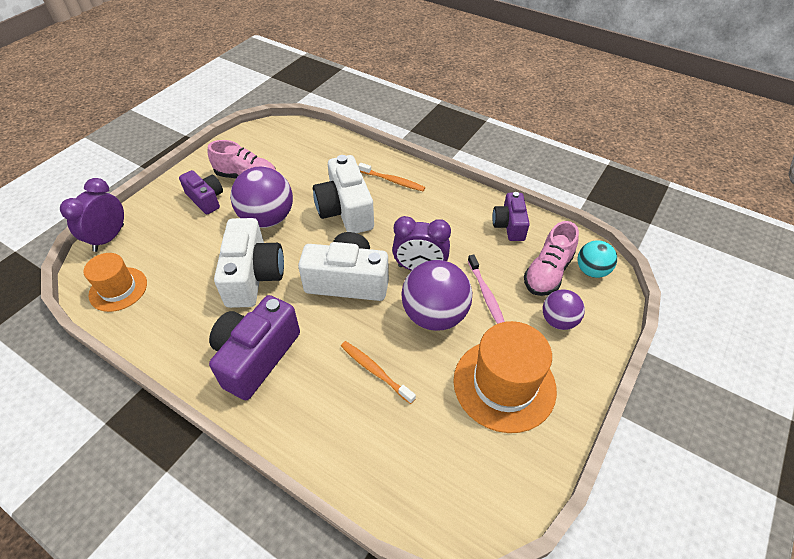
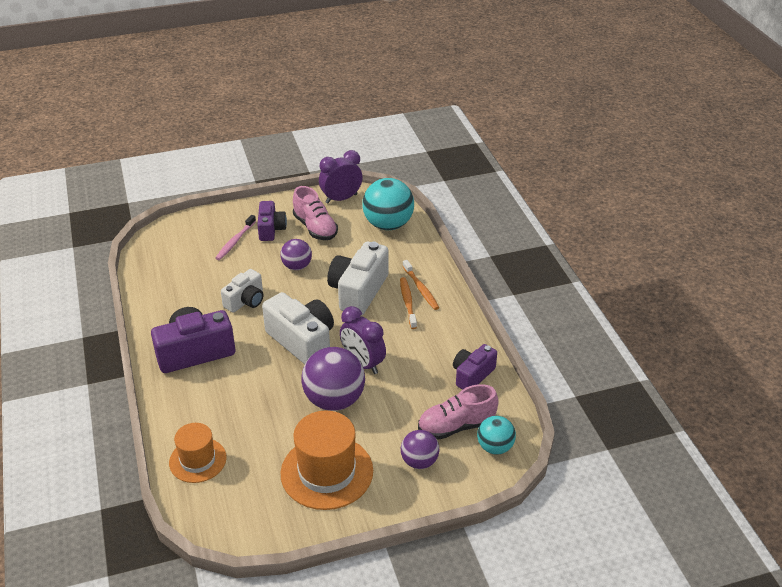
camera: 40 degrees right, 10 degrees down
(109, 238) = (185, 223): purple clock -> purple clock (341, 199)
(118, 289) = (159, 261): orange hat -> orange hat (197, 460)
(253, 276) = (245, 301): white camera -> white camera, size x0.61
(267, 219) = (297, 266): purple ball -> purple ball, size x0.58
(307, 144) = (388, 224): none -> turquoise ball
(375, 371) = (254, 407): orange toothbrush -> orange toothbrush (408, 302)
(486, 294) = (388, 410): pink toothbrush -> pink toothbrush (235, 241)

